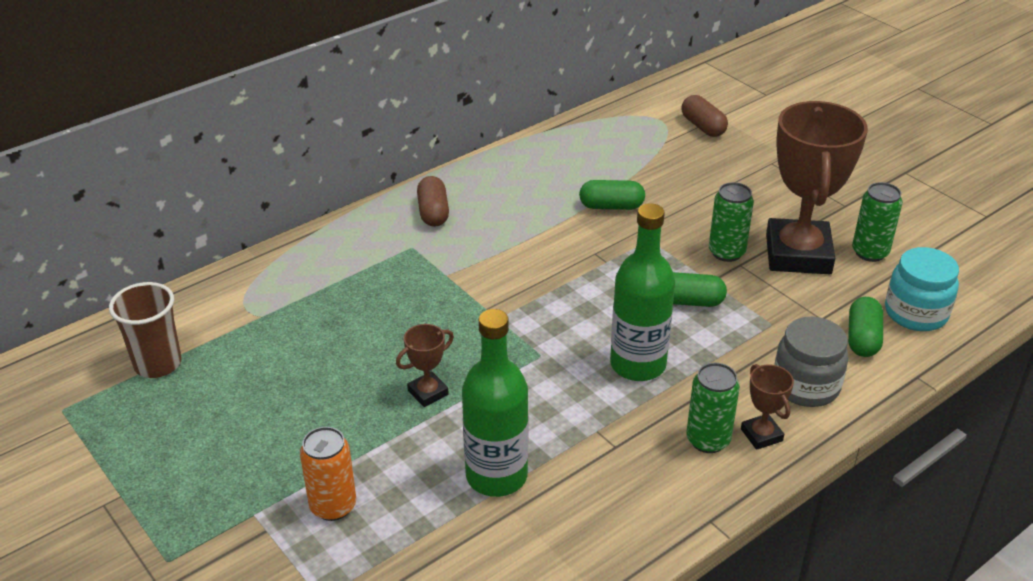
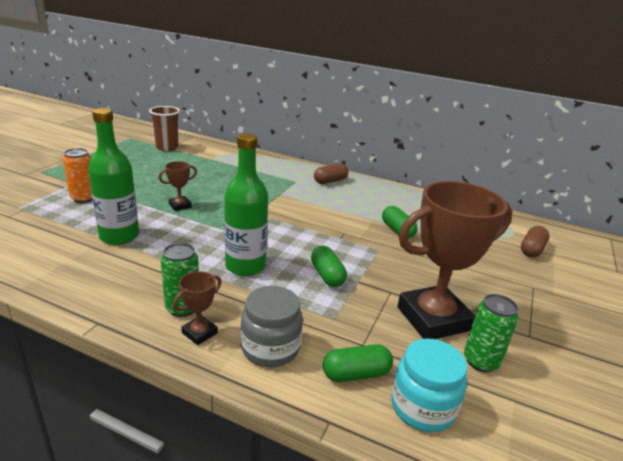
camera: 60 degrees right, 10 degrees down
(428, 392) = (180, 206): brown trophy -> brown trophy turned 60 degrees counterclockwise
(726, 252) = (398, 283): green can -> none

